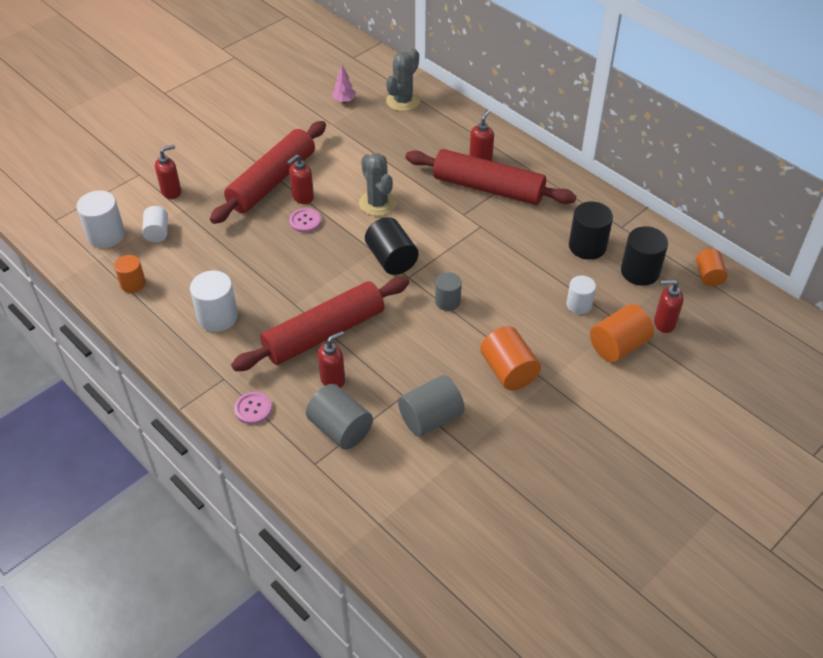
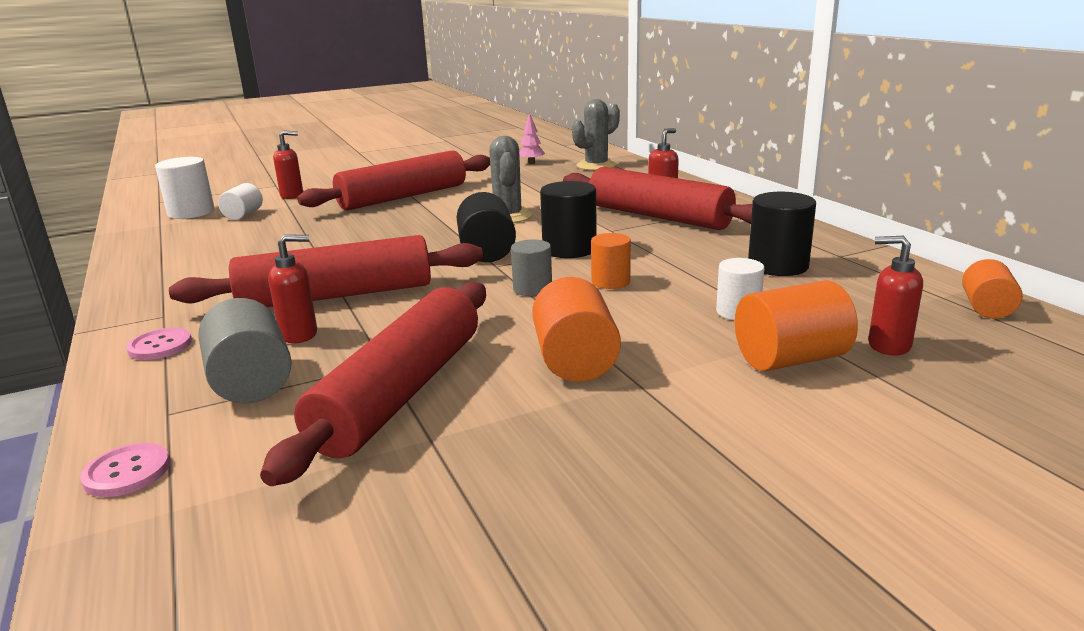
camera: 20 degrees right, 25 degrees down
(133, 284) = (170, 241): orange cylinder -> orange cylinder (610, 282)
(217, 317) = (225, 270): white cylinder -> none
(302, 197) = (425, 207): red soap dispenser -> none
(305, 221) = (410, 220): pink button -> pink button (127, 472)
(430, 418) = (401, 392): grey cylinder -> red rolling pin
(640, 272) = (858, 293): black cylinder -> black cylinder (569, 249)

